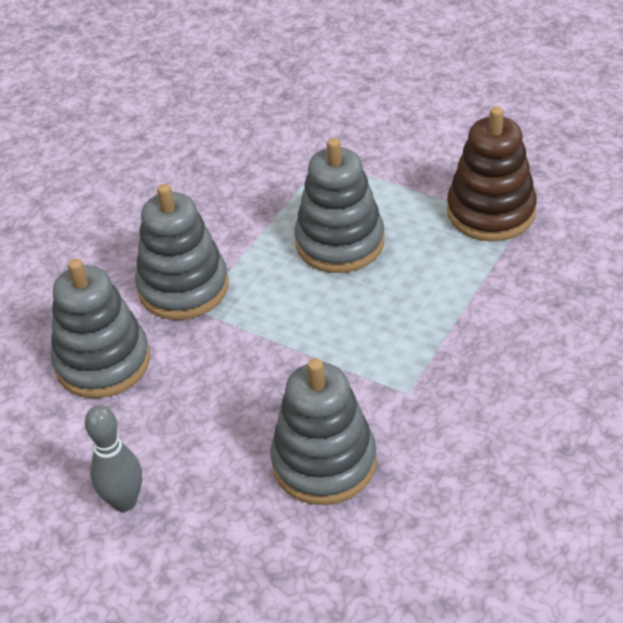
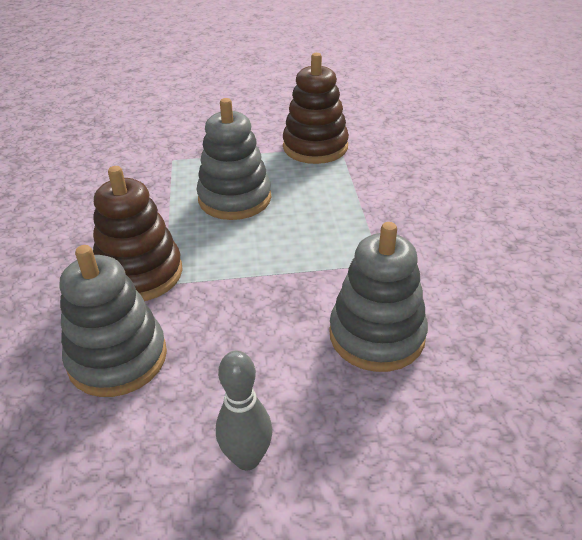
camera: 40 degrees left, 5 degrees down
(183, 287) = (140, 274): grey stacking toy -> brown stacking toy

